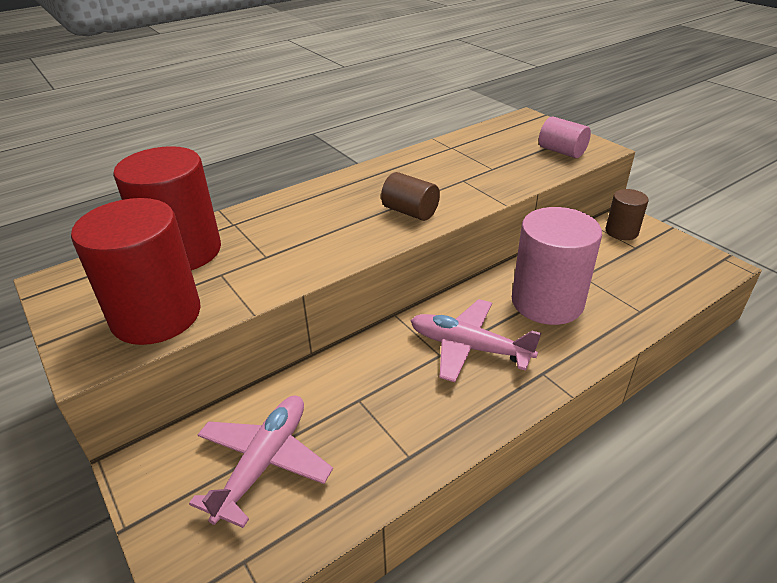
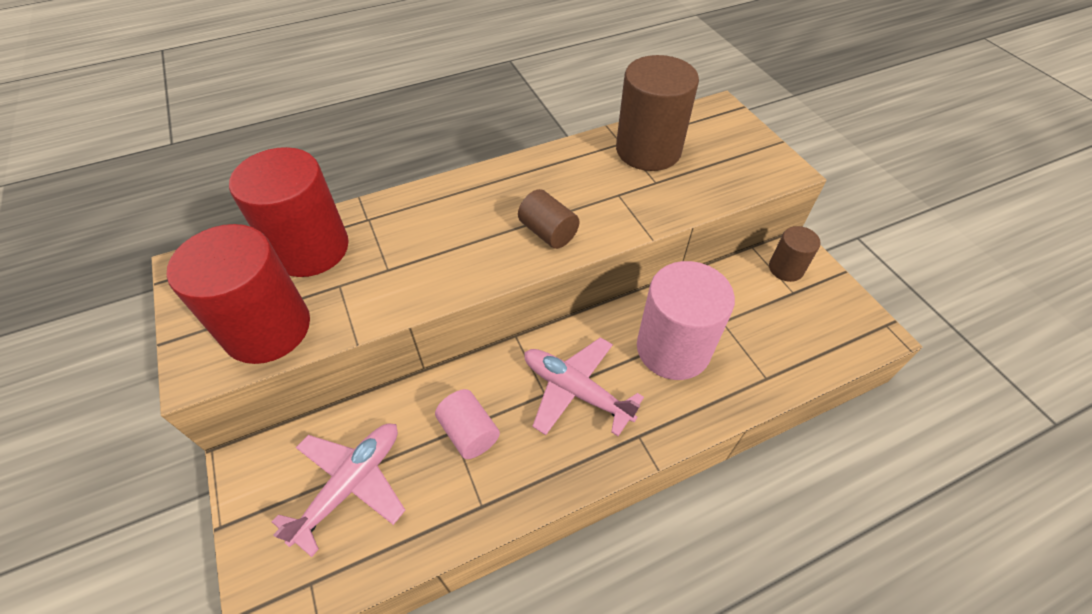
camera: 10 degrees right, 15 degrees up
(476, 149) = (648, 150): none -> brown cylinder
(561, 151) = (741, 168): pink cylinder -> pink cylinder (469, 432)

